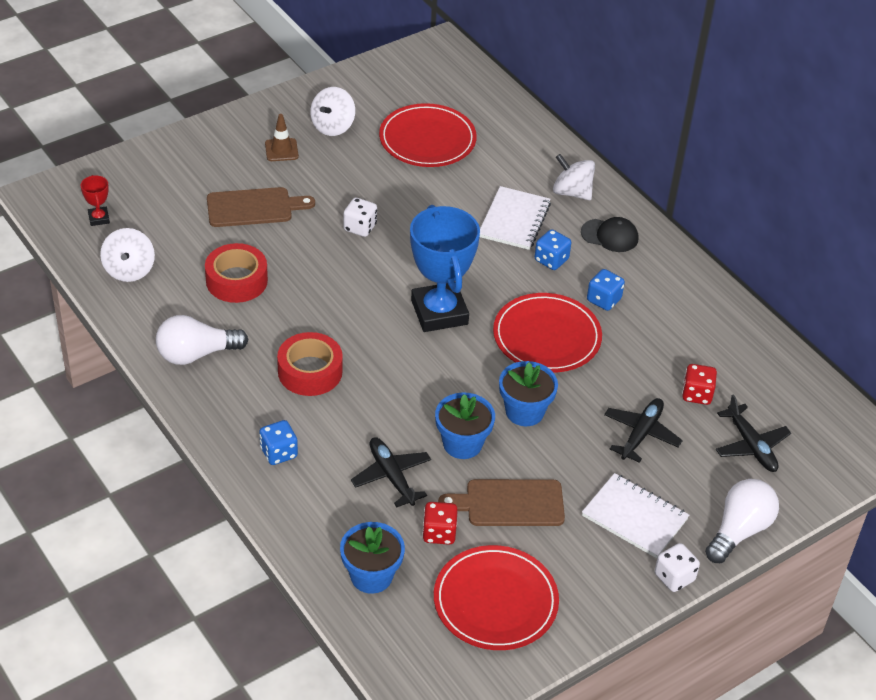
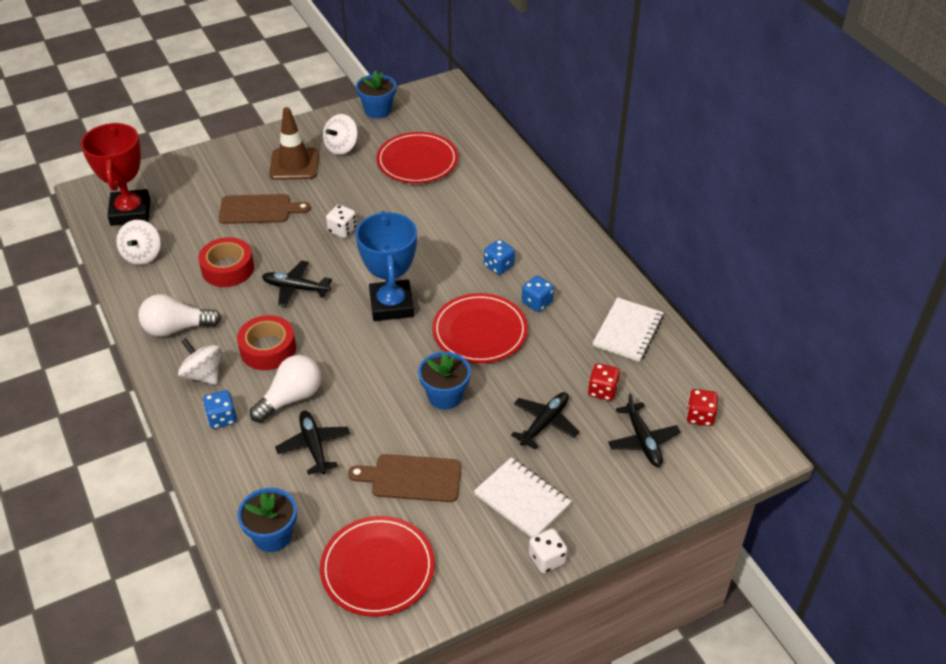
camera: 10 degrees right, 0 degrees up
(99, 218) = (130, 212): red trophy -> red trophy, size x2.38
(281, 150) = (294, 164): brown traffic cone -> brown traffic cone, size x1.79
(324, 299) = (296, 288): none -> black plane
(439, 533) = (342, 501): red dice -> red dice (700, 416)
(462, 444) = (383, 421): blue flower pot -> blue flower pot (377, 110)
(514, 220) = (474, 231): white notebook -> white notebook (628, 331)
(572, 192) = (529, 210): white spinning top -> white spinning top (203, 374)
(610, 235) = (554, 248): black cap -> none
(739, 530) = (616, 519): white light bulb -> white light bulb (291, 398)

